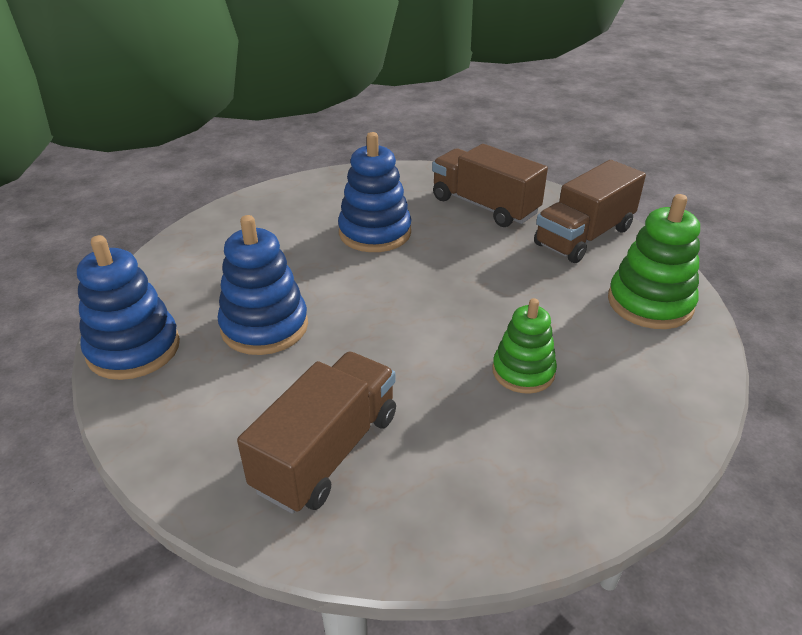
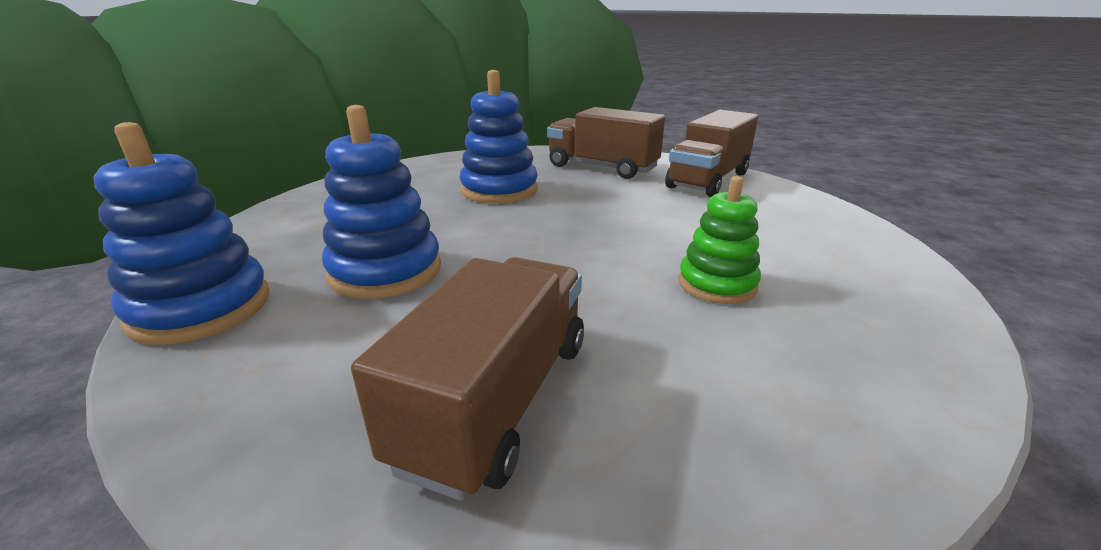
camera: 10 degrees left, 10 degrees down
(650, 303) = (807, 219): green stacking toy -> none

